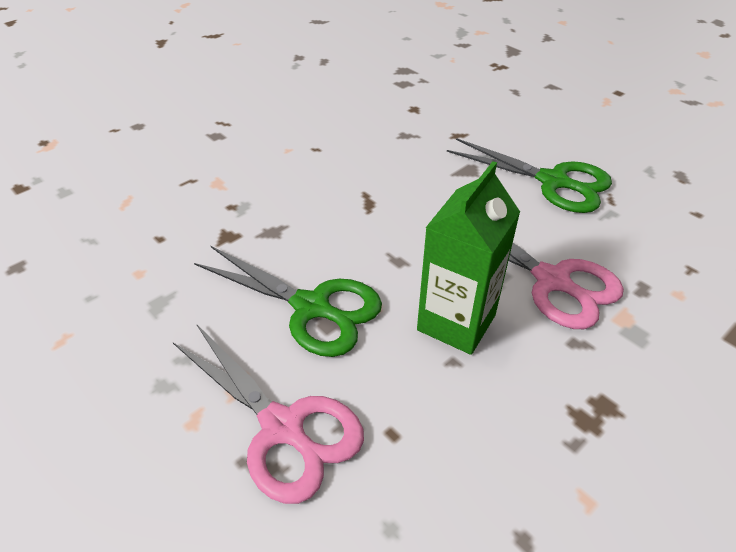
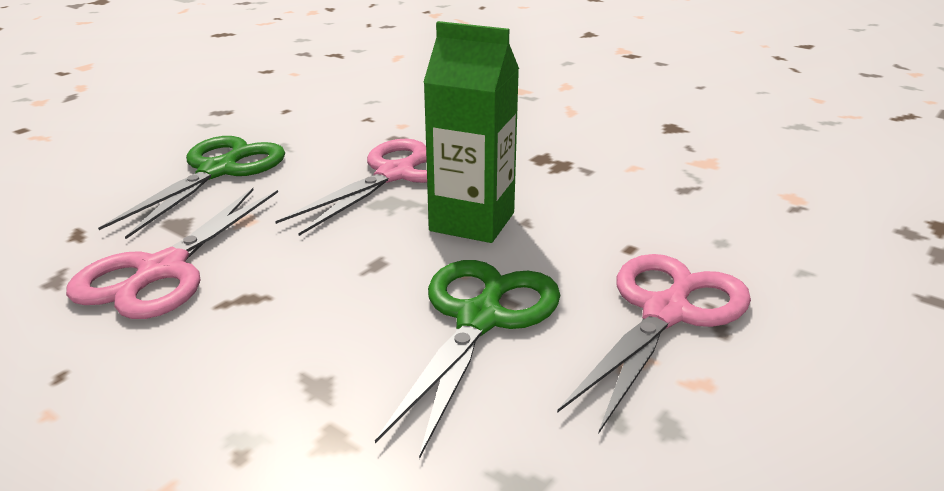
camera: 100 degrees left, 15 degrees down
(408, 169) = (162, 270): none -> pink scissors

